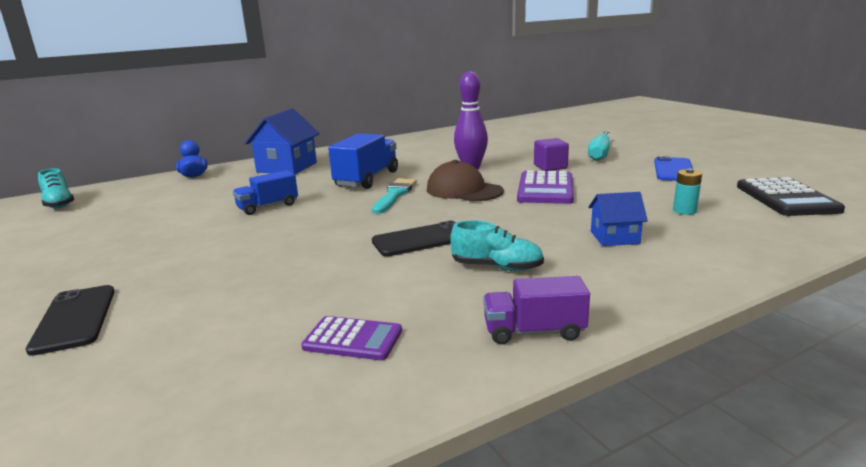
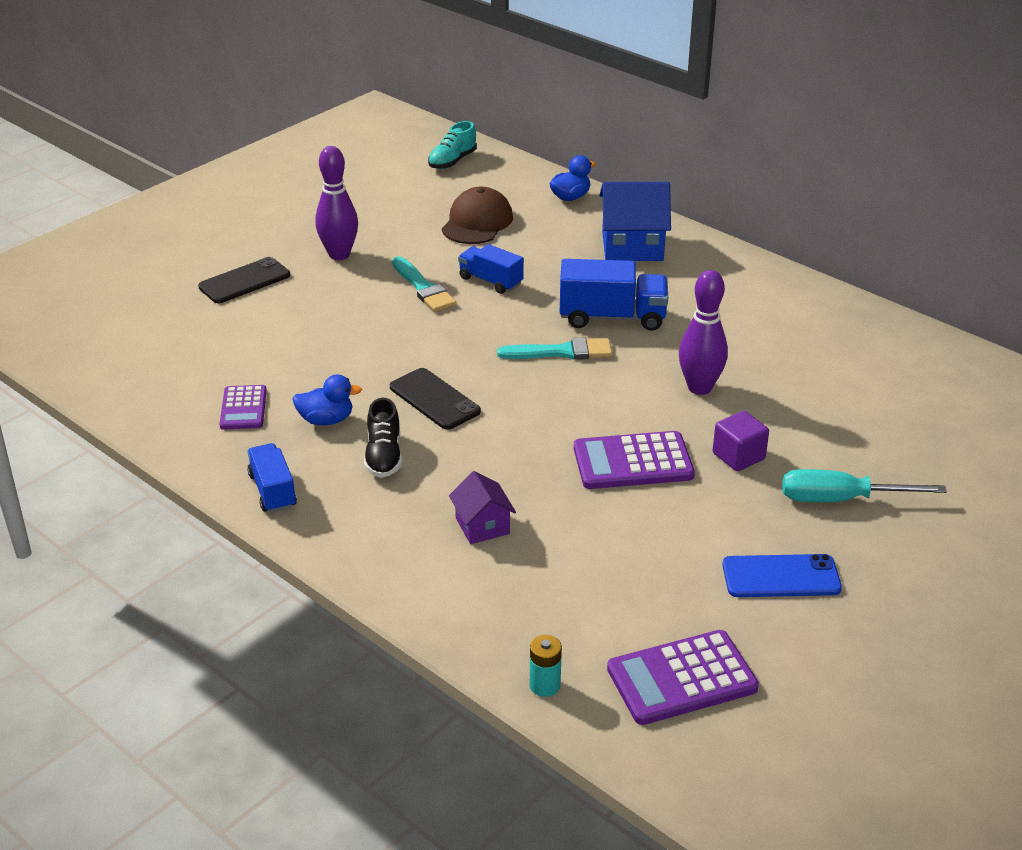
camera: 70 degrees right, 15 degrees up
(119, 261) = (339, 255): none -> purple bowling pin
(240, 230) = (423, 288): none -> turquoise brush
(416, 290) = (326, 420): none -> blue duck
(464, 190) = (599, 398): brown cap -> brown cap (477, 222)
(496, 267) = (384, 456): turquoise shoe -> black shoe
(534, 331) = (273, 491): purple truck -> blue truck
(614, 237) = (482, 526): blue house -> purple house
(684, 211) = (591, 580): turquoise battery -> turquoise battery (545, 685)
(786, 198) = (682, 679): black calculator -> purple calculator

